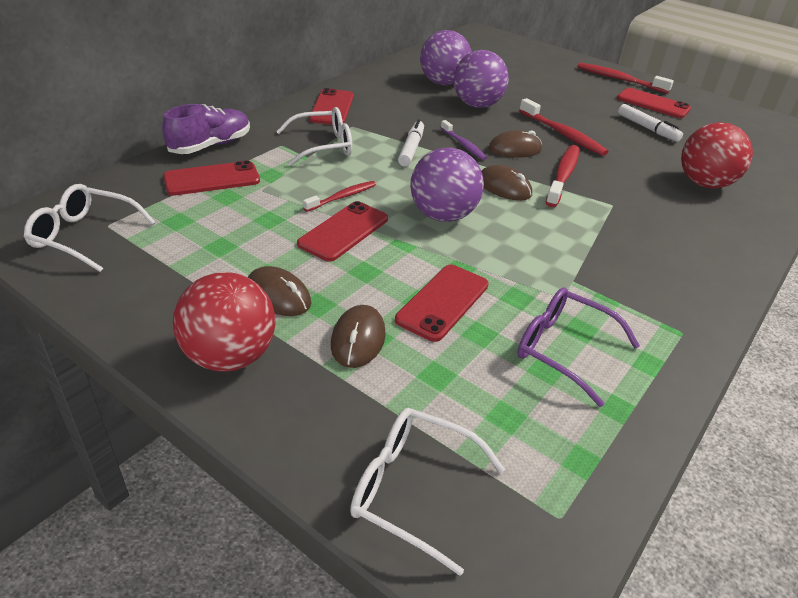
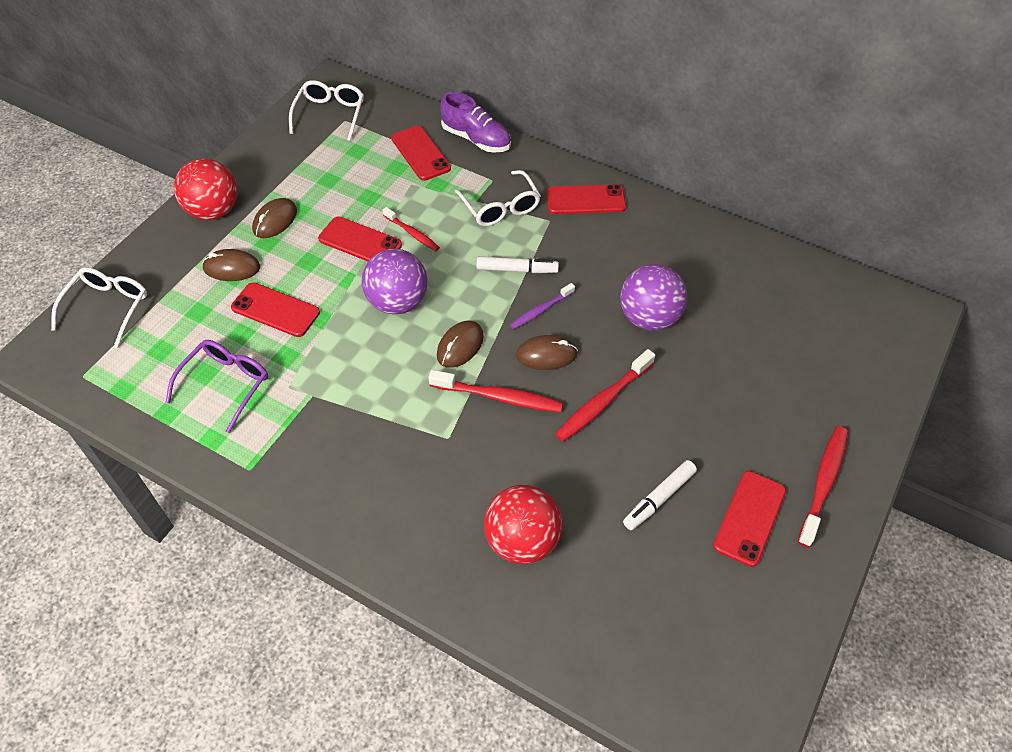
camera: 85 degrees right, 15 degrees up
(443, 83) = (699, 283): purple ball -> none
(514, 149) = (546, 355): brown mouse -> brown mouse turned 75 degrees counterclockwise

